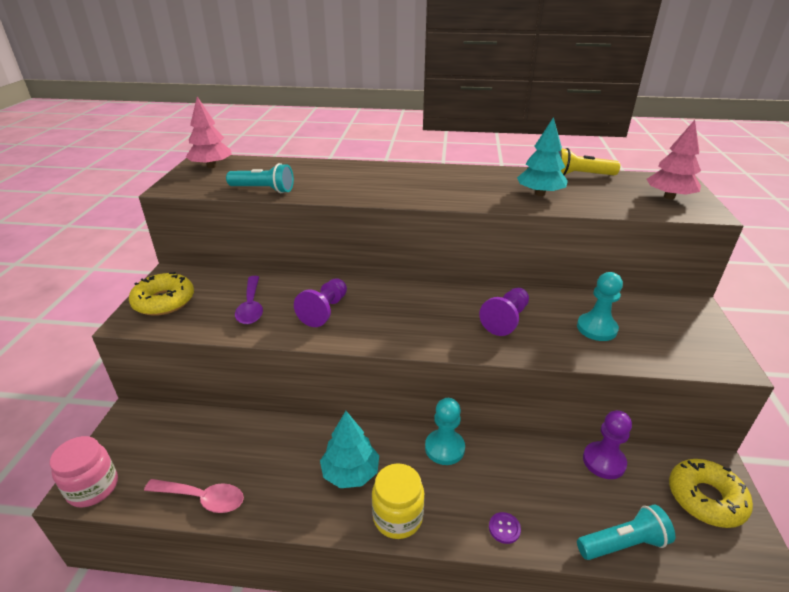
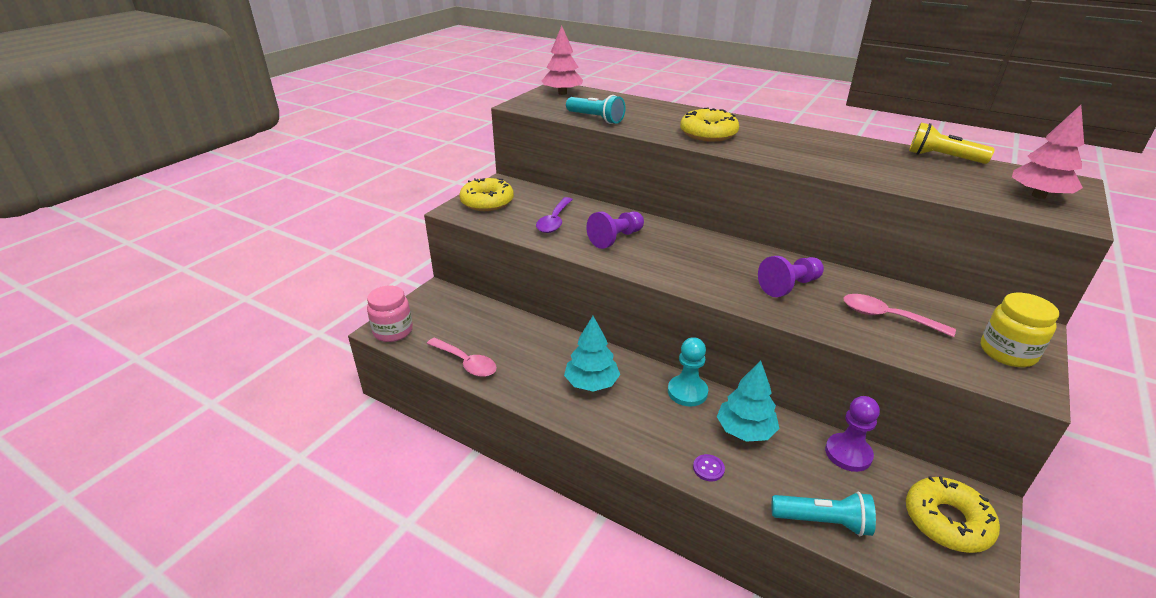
camera: 25 degrees right, 0 degrees up
(382, 187) = (708, 134): none -> yellow donut
(397, 517) = (615, 427): yellow jar -> yellow jar (1007, 352)
(540, 193) = (875, 166): turquoise tree -> turquoise tree (745, 430)
(596, 328) = (887, 317): turquoise pawn -> pink spoon

